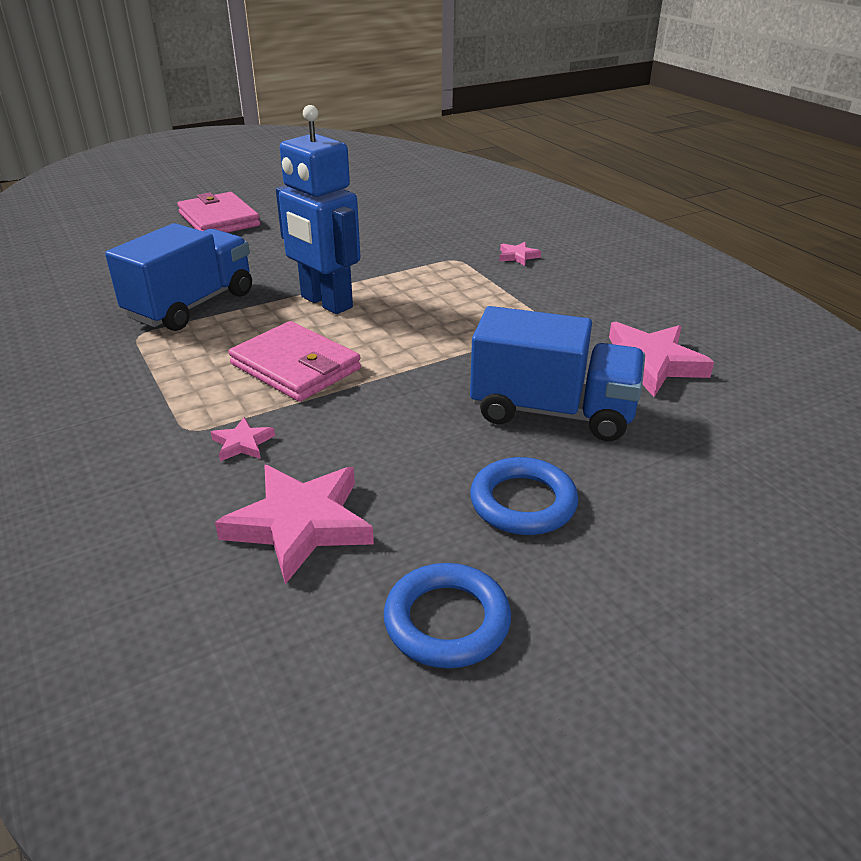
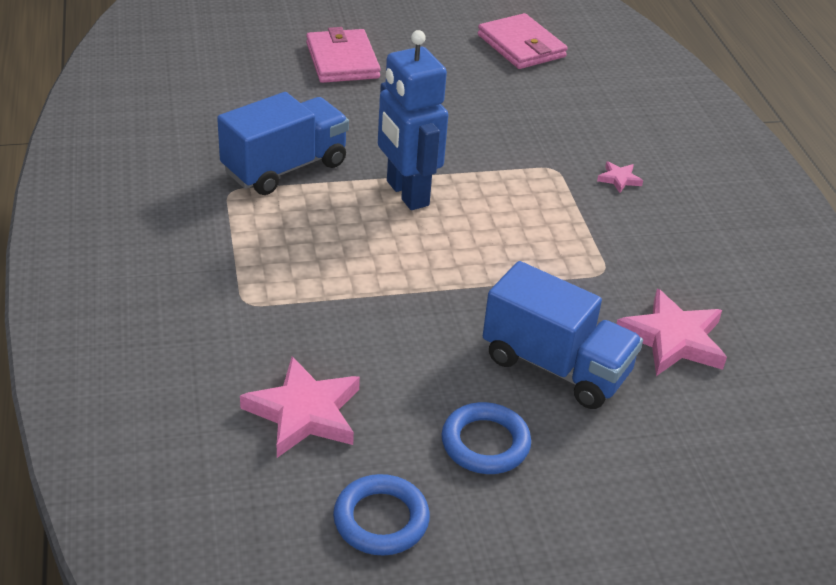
camera: 15 degrees right, 5 degrees up
(242, 443) = (284, 328): pink star -> none
(295, 366) = (353, 260): pink wallet -> pink wallet (521, 46)

